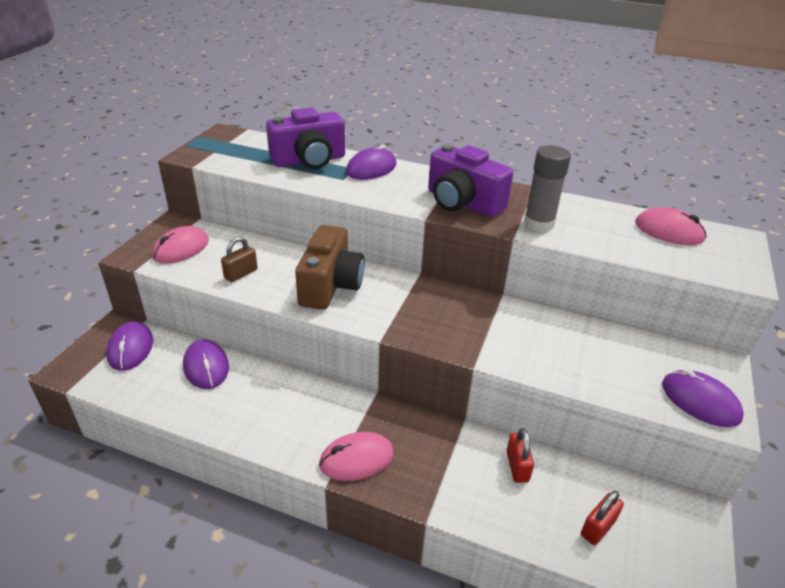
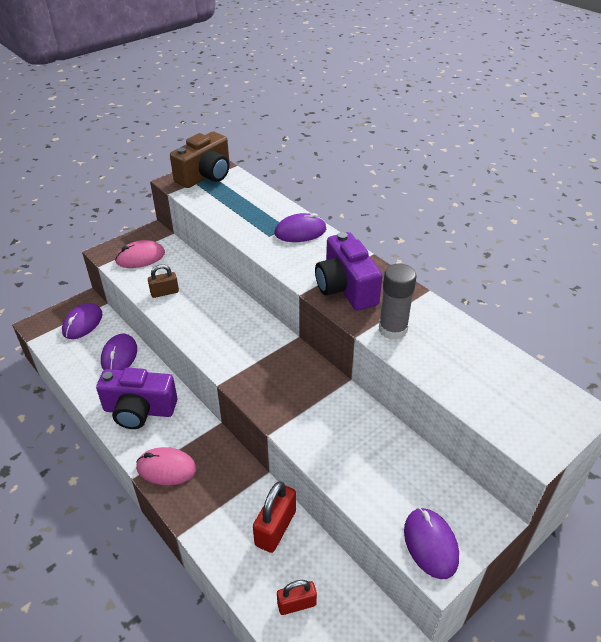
camera: 30 degrees right, 5 degrees up
(309, 160) = (258, 210): purple camera -> purple camera (139, 410)
(330, 285) = (219, 324): brown camera -> brown camera (205, 176)
(517, 466) = (275, 528): red padlock -> red padlock, size x1.57
(668, 231) = (511, 378): pink mouse -> none

